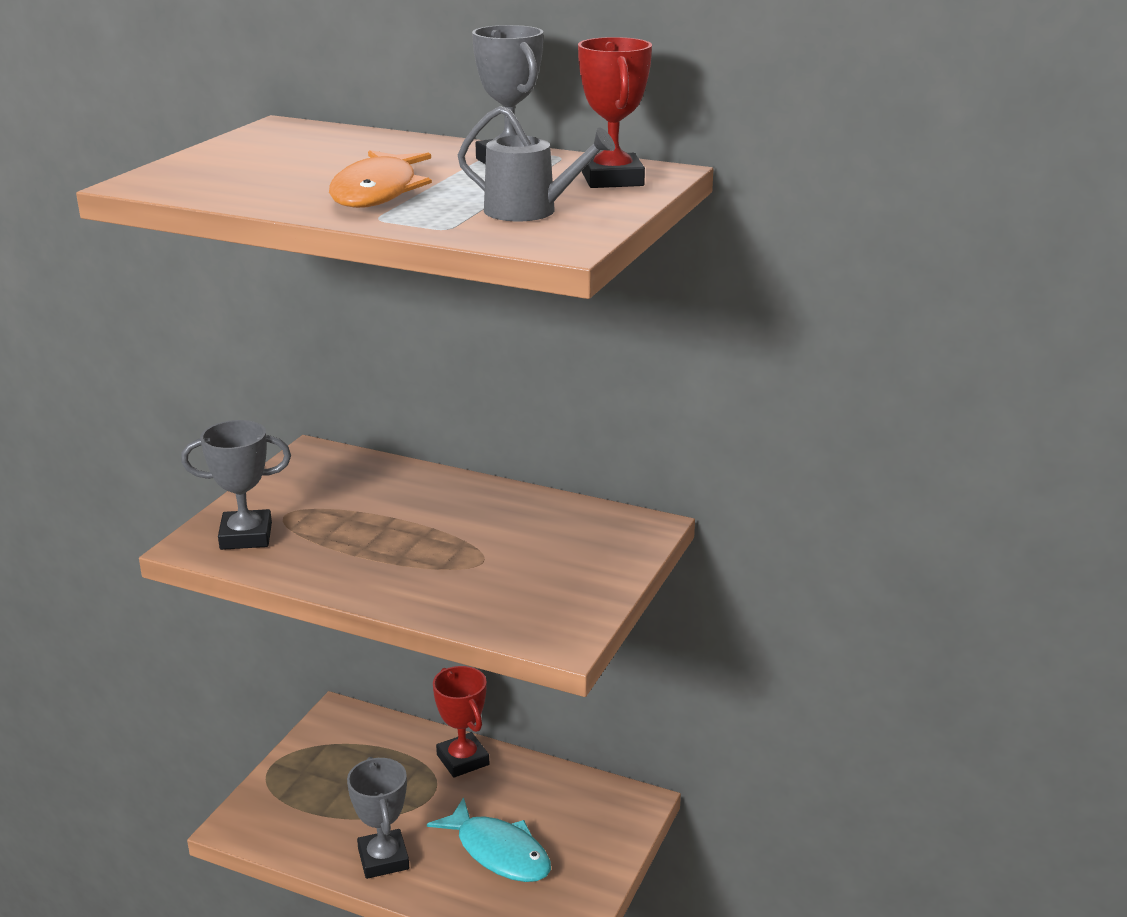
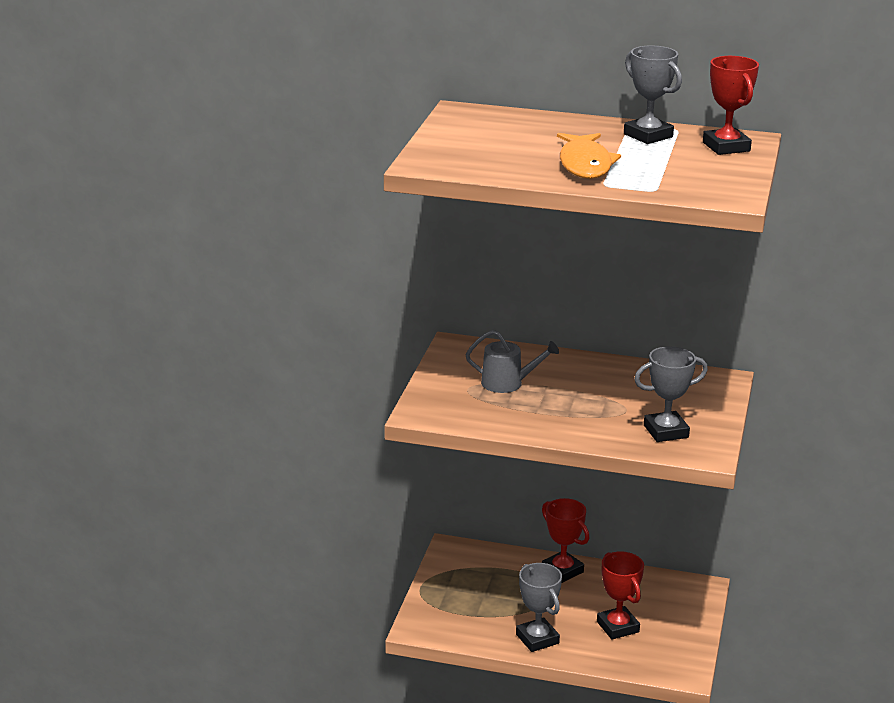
camera: 10 degrees left, 0 degrees up
(246, 536) = (451, 405): grey trophy -> grey trophy (666, 431)
(499, 852) = (617, 627): turquoise fish -> red trophy
(529, 211) = (695, 175): grey watering can -> grey watering can (507, 383)

